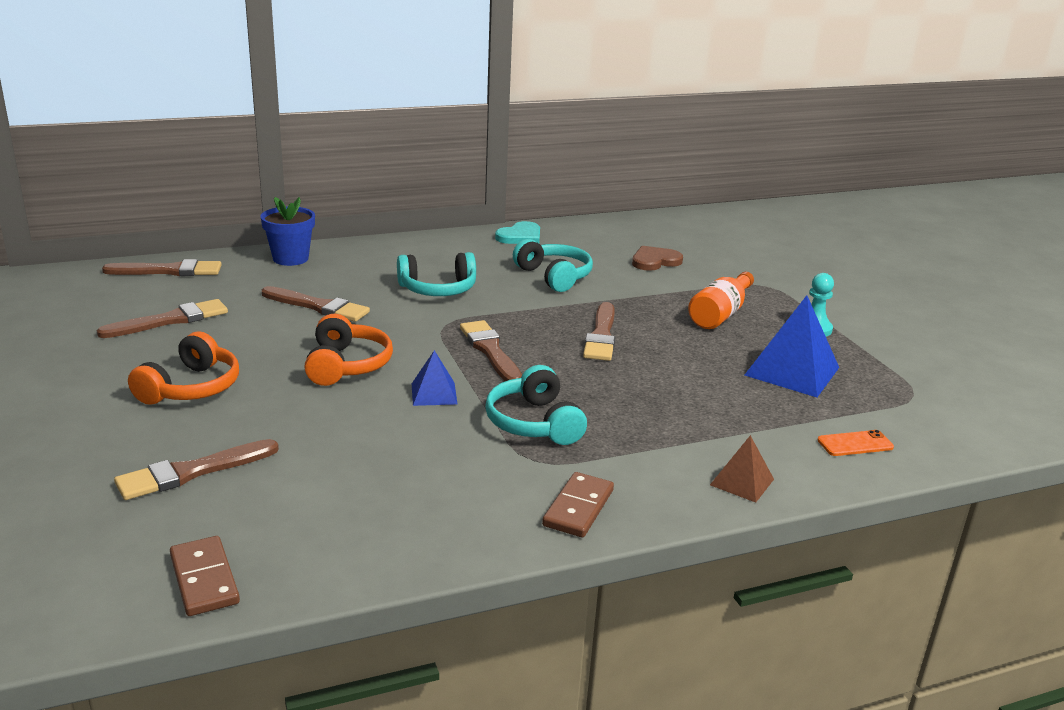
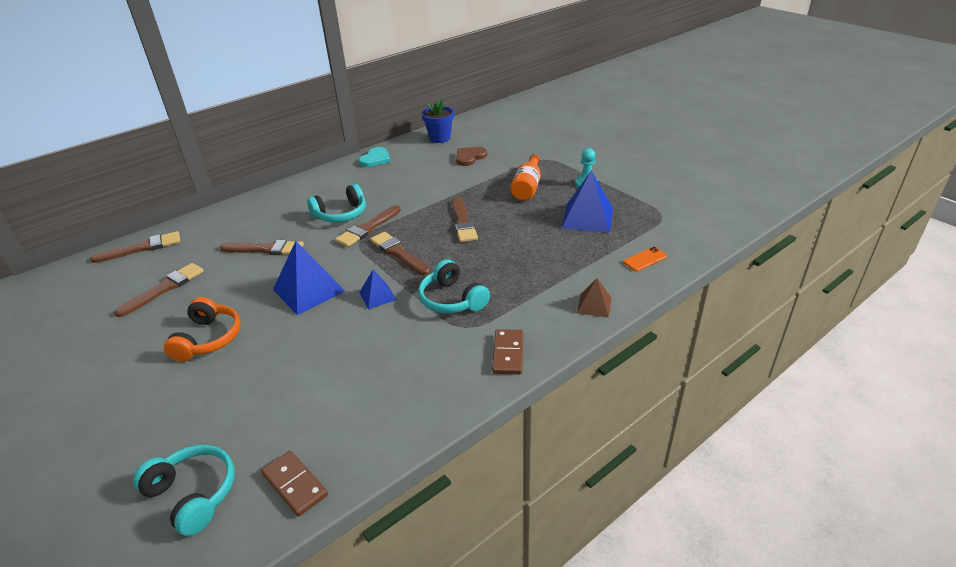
camera: 15 degrees left, 10 degrees up
(191, 472) = (243, 405): brown brush -> brown brush (368, 228)
(290, 258) = (226, 215): blue flower pot -> blue flower pot (440, 138)
(347, 365) = (308, 290): orange headphones -> blue pyramid
(554, 276) = (412, 185): turquoise headphones -> turquoise headphones (193, 494)

